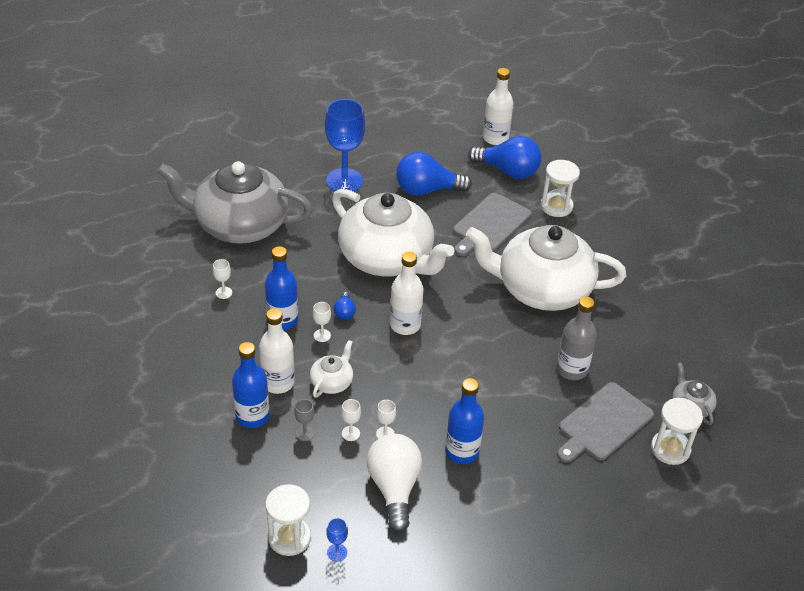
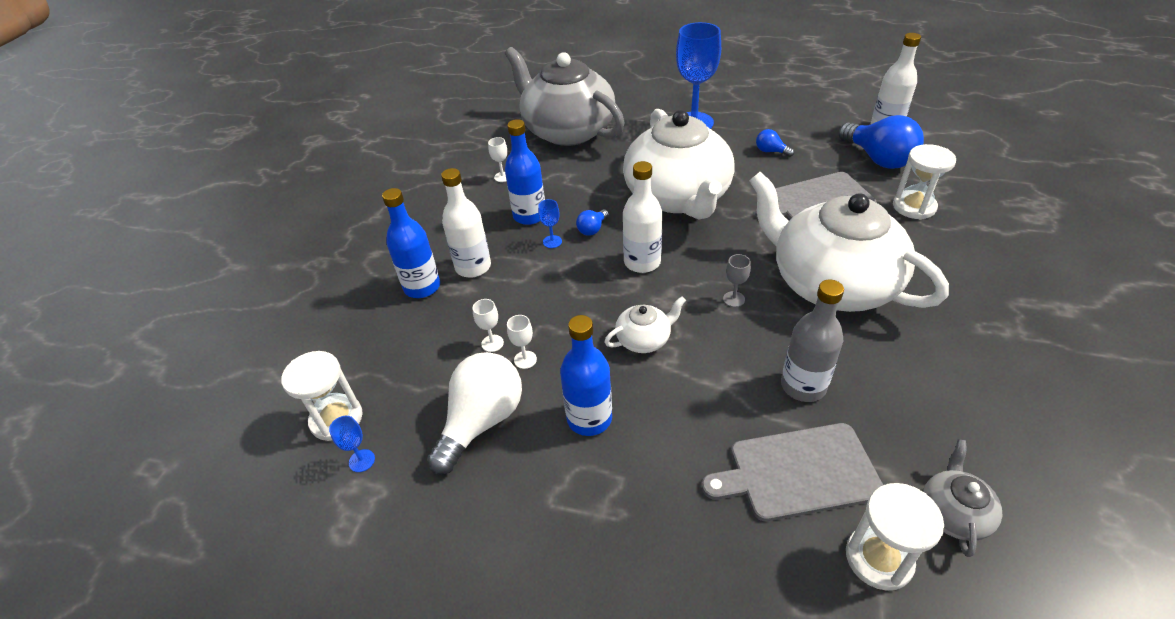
camera: 40 degrees right, 0 degrees up
(305, 433) = (451, 323): grey goblet -> grey goblet (734, 299)
(322, 335) = (552, 241): white goblet -> blue goblet
(332, 382) = (521, 287): white teapot -> white teapot (644, 339)
(427, 190) = (771, 151): blue light bulb -> blue light bulb, size x0.46

